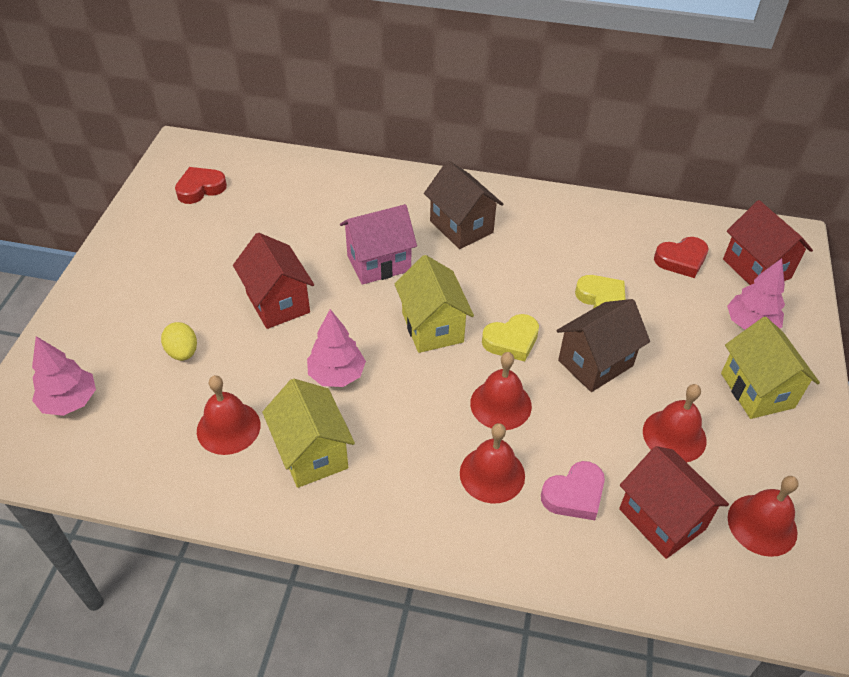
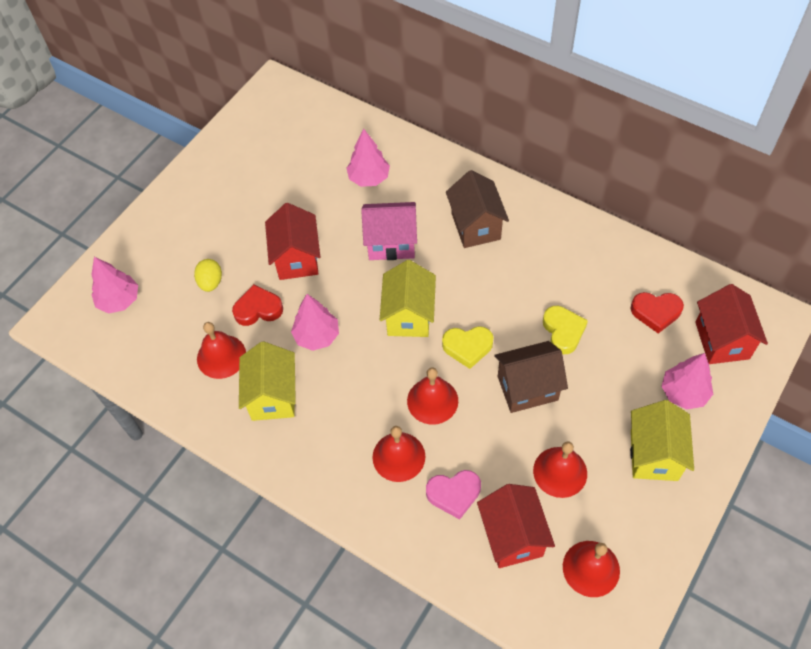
camera: 25 degrees right, 10 degrees up
(200, 188) = (276, 132): red heart -> red heart (258, 309)
(325, 209) = (369, 178): none -> pink tree

